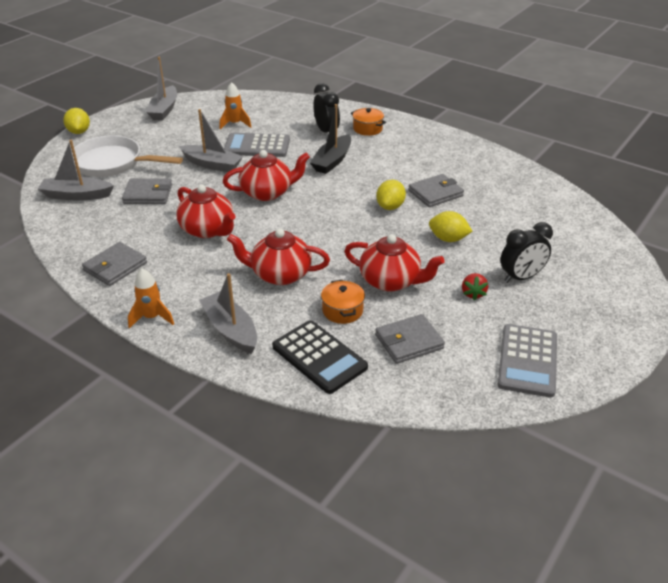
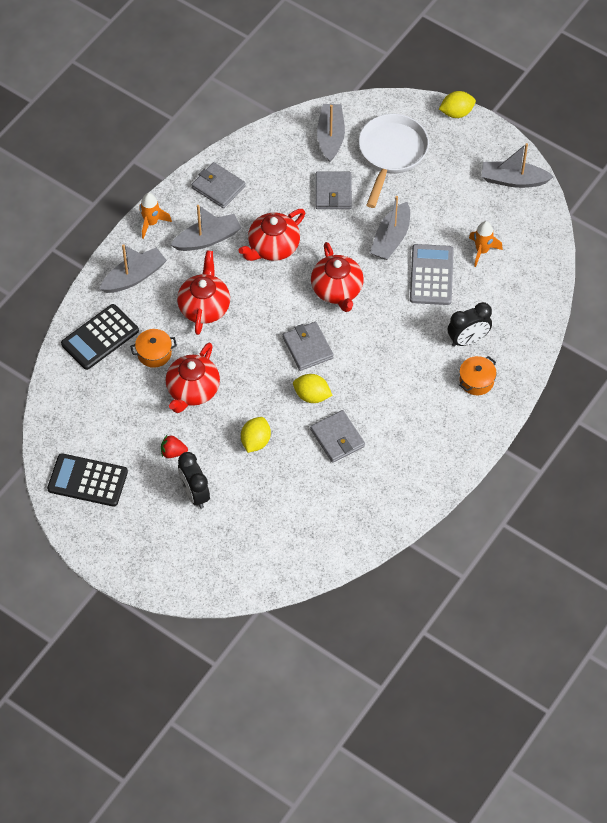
camera: 90 degrees right, 20 degrees up
(187, 273) = (207, 239): none -> grey boat
(332, 161) = (401, 346): black boat -> none
(409, 342) = (114, 399): grey wallet -> grey wallet (307, 348)
(528, 361) = (87, 481): grey calculator -> black calculator

